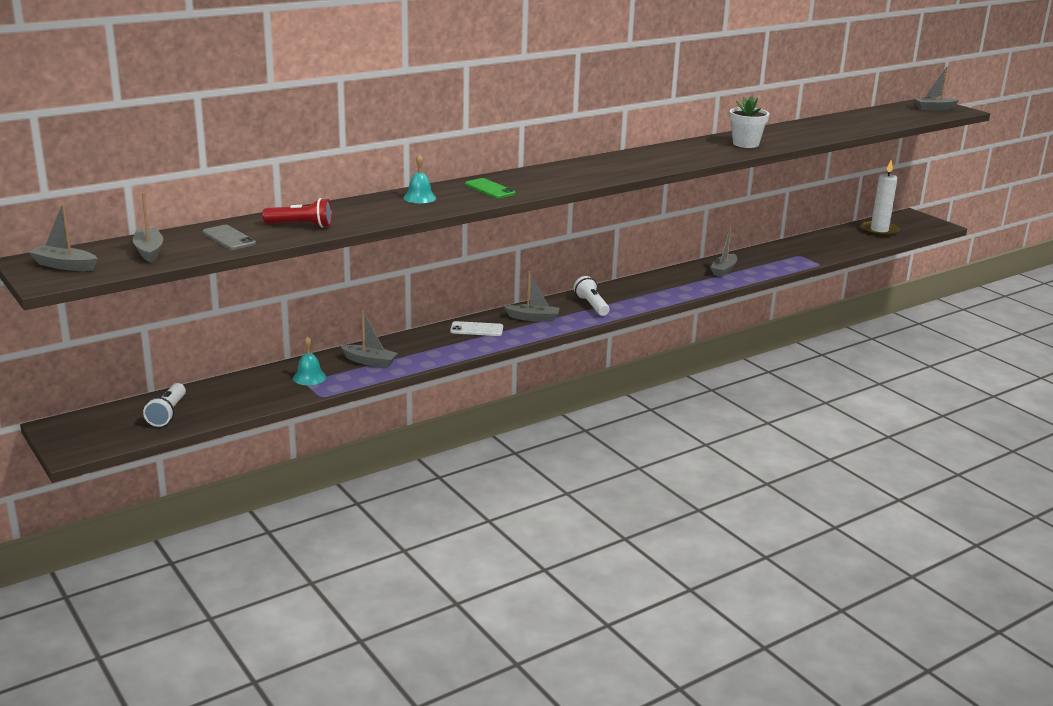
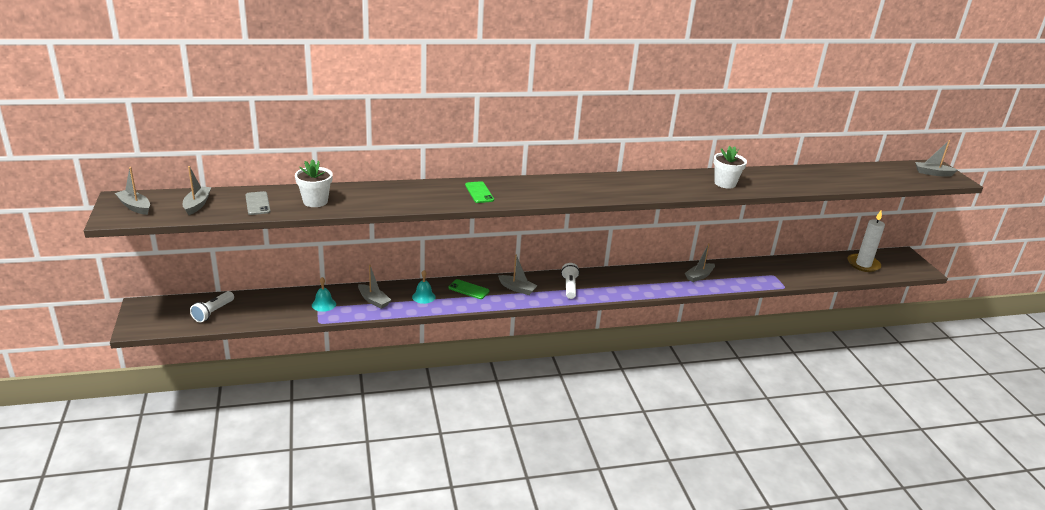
camera: 20 degrees right, 5 degrees up
(301, 225) = (315, 201): red flashlight -> white flower pot
(419, 198) = (421, 191): turquoise bell -> turquoise bell (423, 297)
(476, 329) = (468, 289): white phone -> green phone

